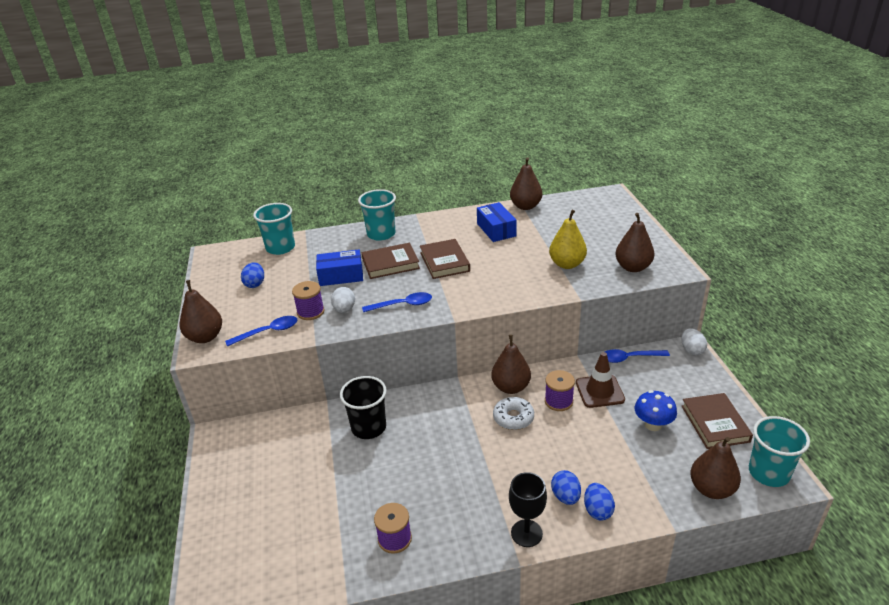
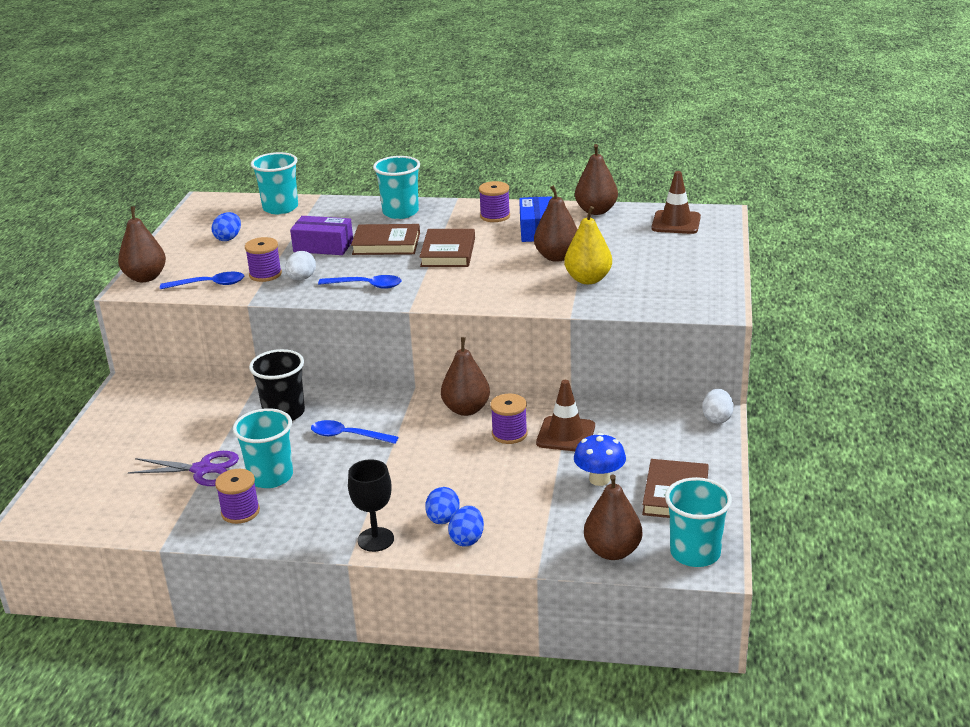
camera: 20 degrees right, 5 degrees down
(334, 504) = (202, 470): none -> purple scissors
(341, 276) = (323, 246): blue box -> purple box
(398, 494) = (270, 477): none -> turquoise cup
(456, 224) = (495, 216): none -> purple spool
(513, 418) = (445, 438): white donut -> none
(588, 206) = (676, 223): none -> brown traffic cone
(630, 358) = (631, 410): blue spoon -> blue spoon (348, 436)
(633, 267) = (665, 296): brown pear -> brown pear (557, 257)

